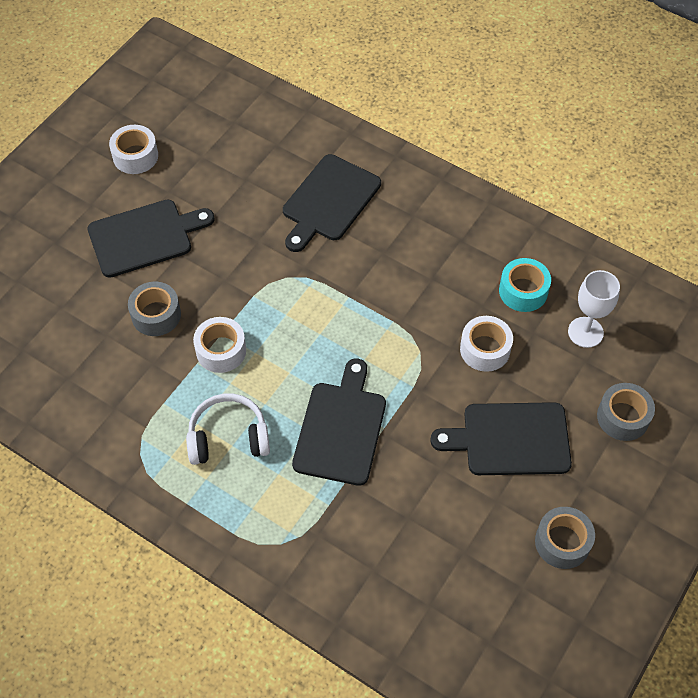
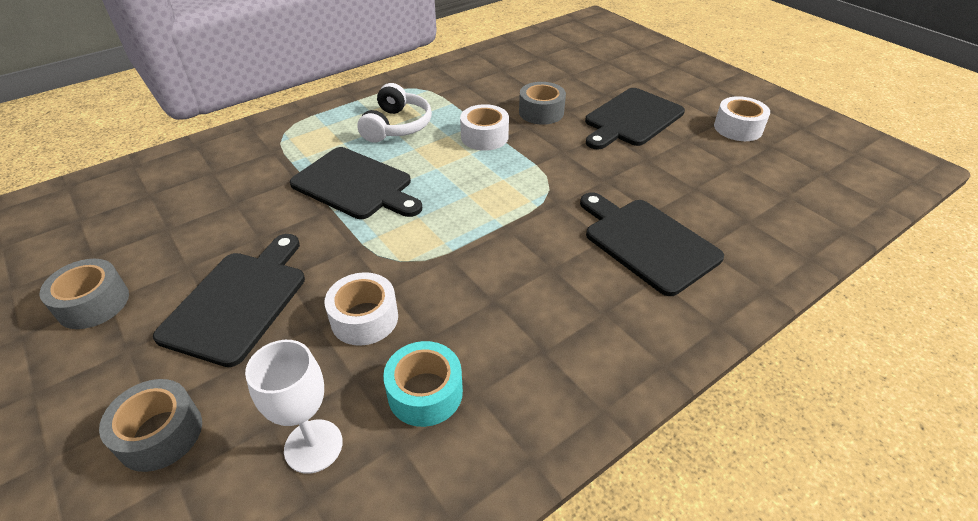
camera: 110 degrees right, 15 degrees down
(144, 237) = (631, 119): black cutting board -> black cutting board turned 45 degrees clockwise

